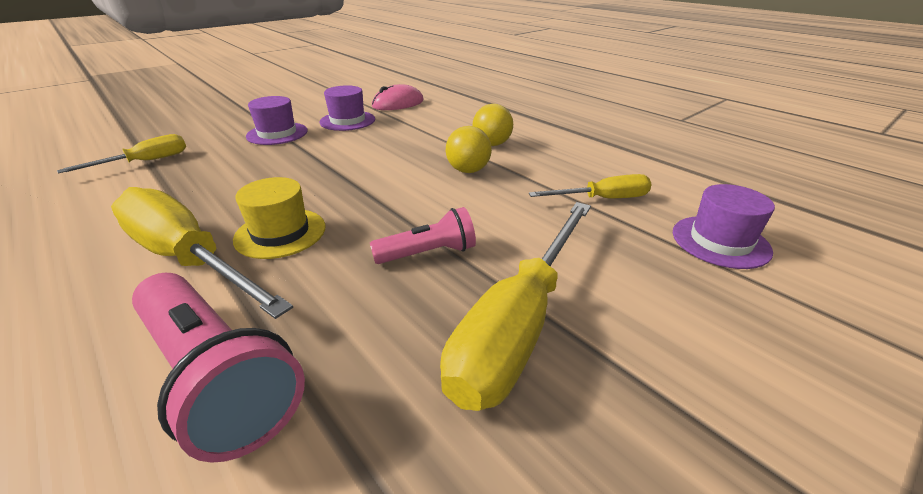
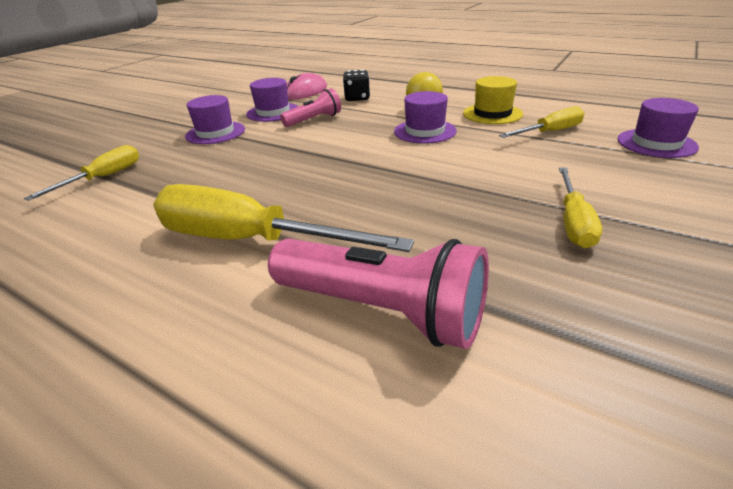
camera: 15 degrees left, 0 degrees up
(280, 233) = (313, 205): yellow hat -> yellow hat (492, 114)
(428, 253) = (457, 193): pink flashlight -> pink flashlight (314, 120)
(439, 119) = (357, 98): none -> black dice
(468, 170) = (425, 131): yellow ball -> purple hat
(518, 324) = (573, 222): yellow screwdriver -> yellow screwdriver, size x0.55

